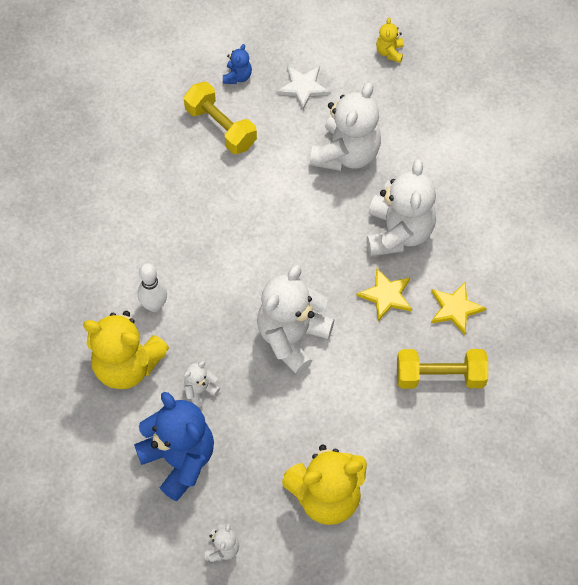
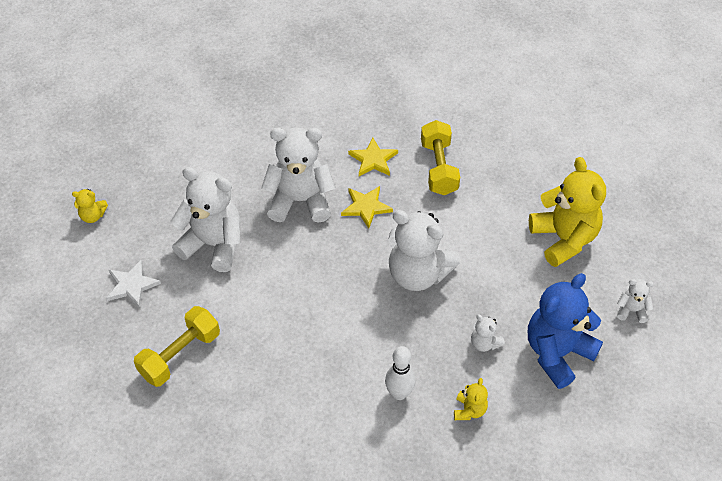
camera: 95 degrees left, 10 degrees down
(127, 365) = (469, 410): yellow teddy bear -> yellow teddy bear, size x0.45
(237, 76) = (114, 345): blue teddy bear -> none

